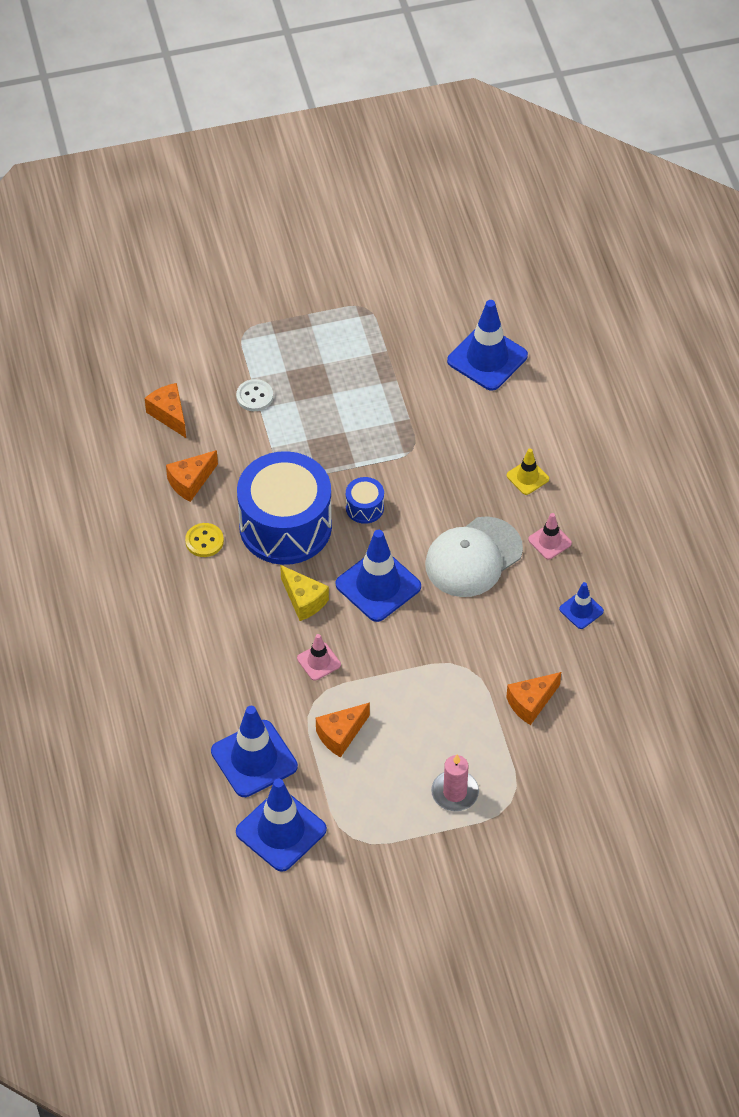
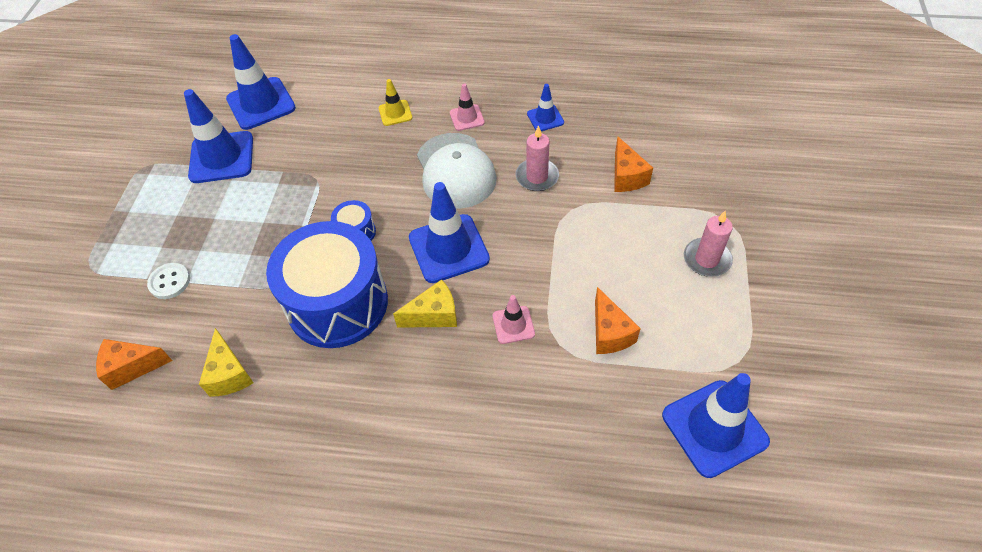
camera: 65 degrees left, 0 degrees up
(190, 482) = (229, 374): orange cheese -> yellow cheese
(204, 541) = (311, 385): yellow button -> none
(254, 759) = (612, 425): blue traffic cone -> blue traffic cone (221, 157)
(496, 627) = (537, 177): none -> pink candle

